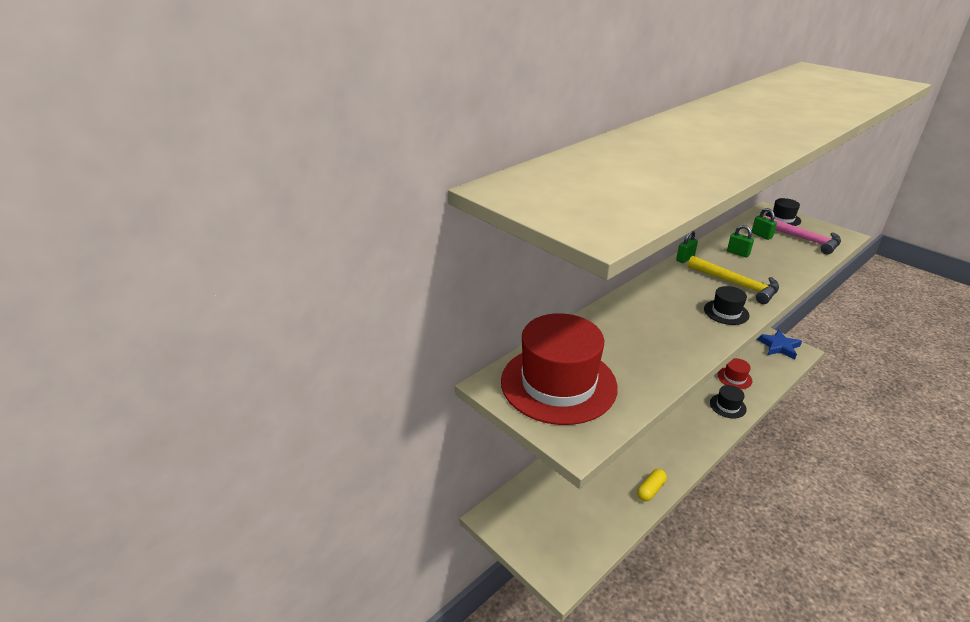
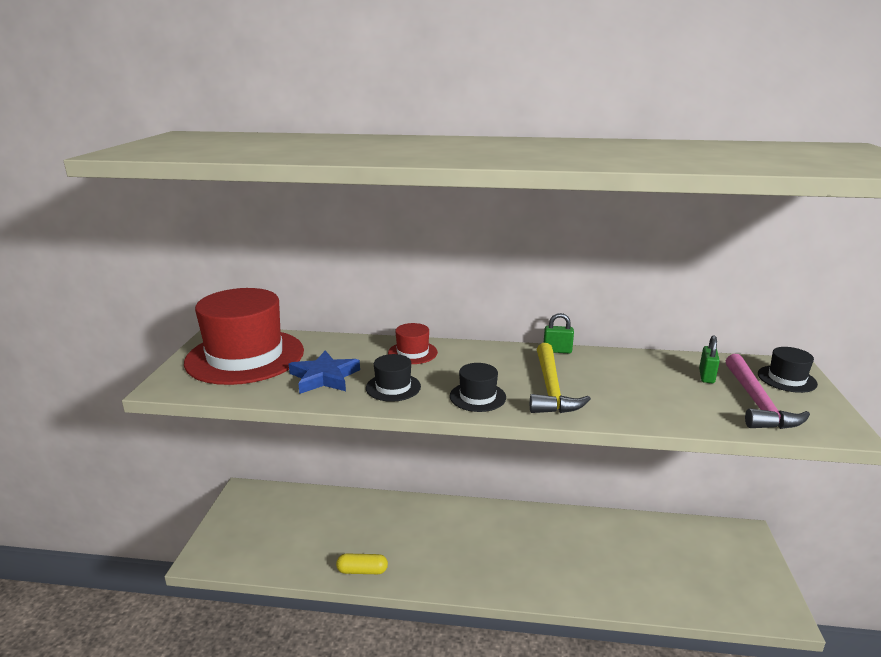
camera: 50 degrees right, 10 degrees down
(727, 406) = (566, 581): black hat -> black hat (393, 387)
(734, 378) = (627, 569): red hat -> red hat (412, 353)
(738, 253) = (628, 373): green padlock -> none
(779, 346) = (756, 588): blue star -> blue star (324, 377)

